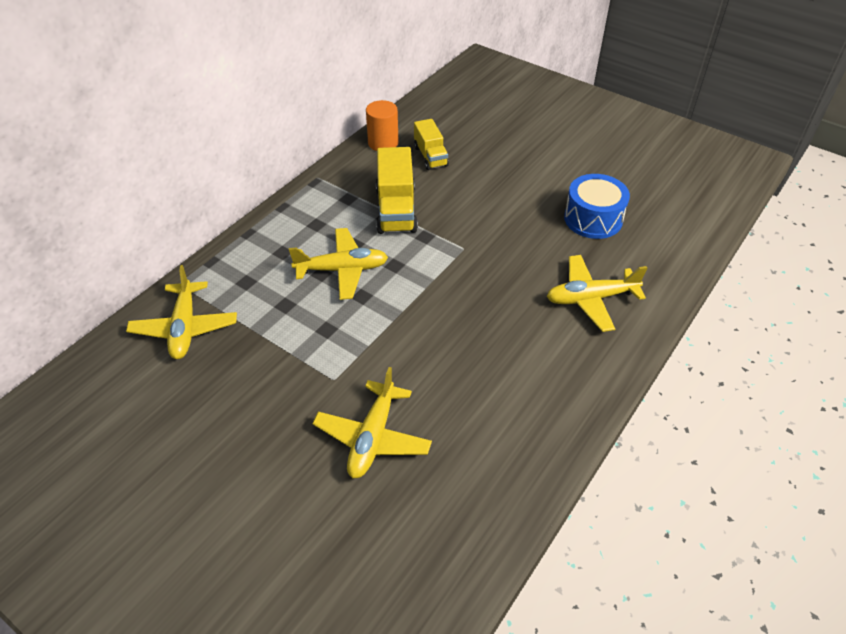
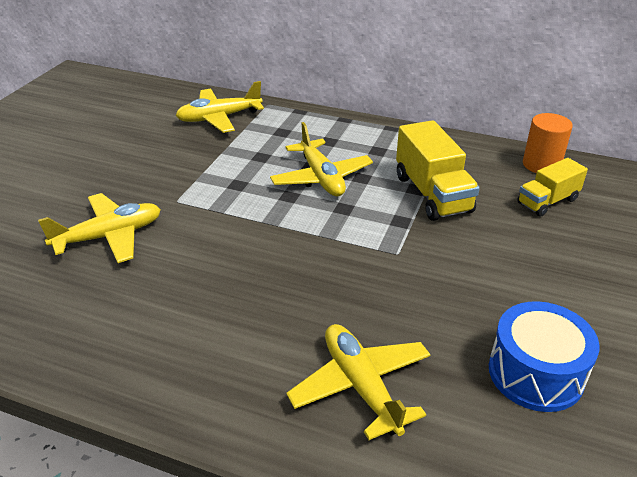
camera: 75 degrees right, 10 degrees down
(373, 437) = (109, 236): yellow plane -> yellow plane turned 150 degrees clockwise
(396, 210) = (432, 194): yellow truck -> yellow truck turned 90 degrees counterclockwise

